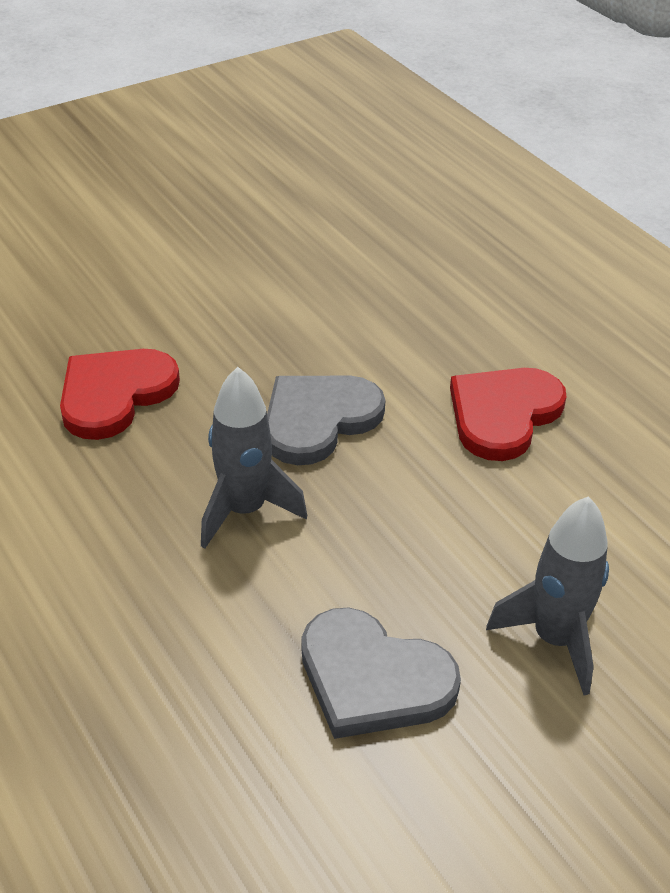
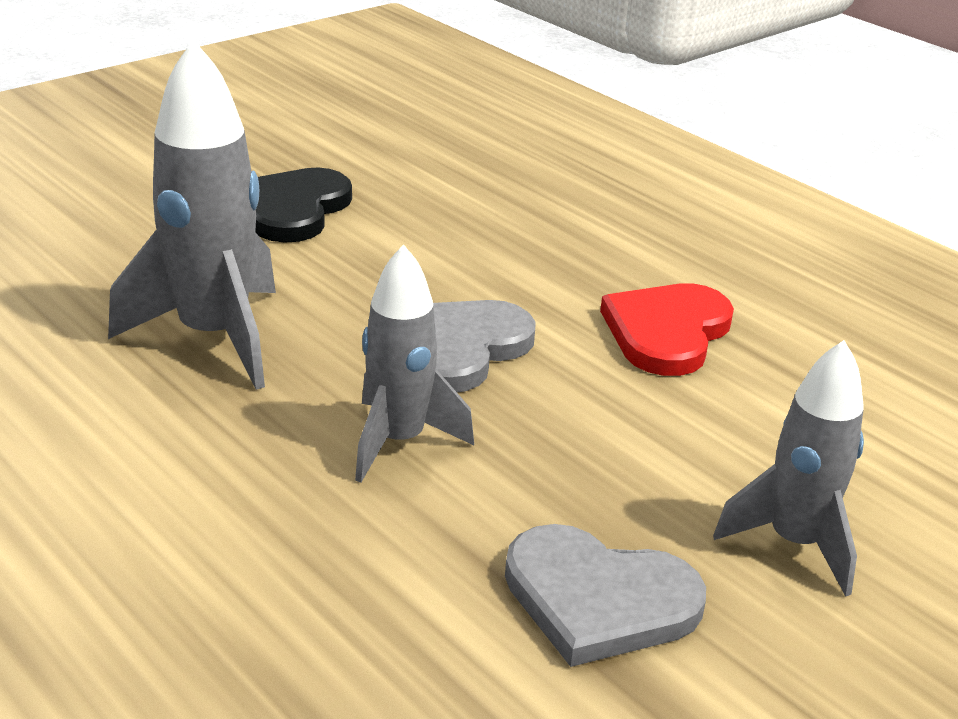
camera: 10 degrees left, 10 degrees down
(115, 394) = (214, 337): red heart -> grey rocket
(207, 263) = (293, 209): none -> black heart

